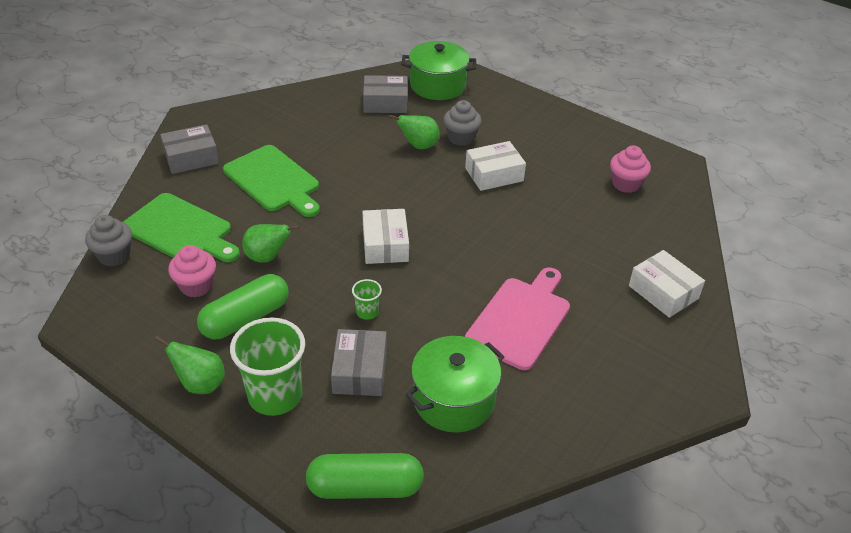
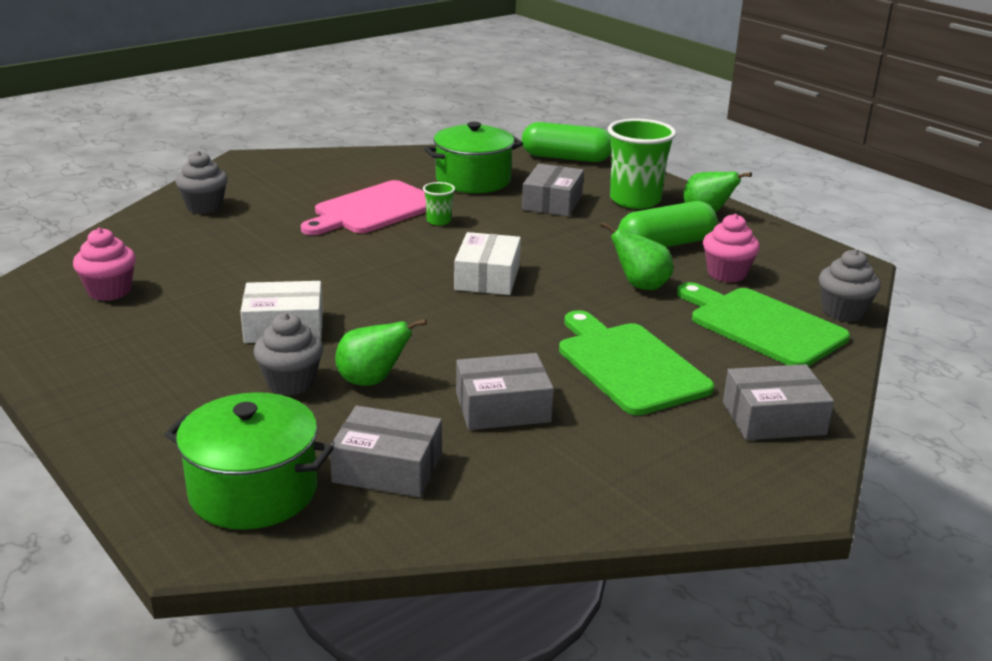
camera: 165 degrees left, 15 degrees down
(341, 141) = (503, 407): none -> grey box
(367, 312) = (531, 233): green cup -> green cup (439, 221)
(663, 292) = (204, 207): white box -> grey cupcake

